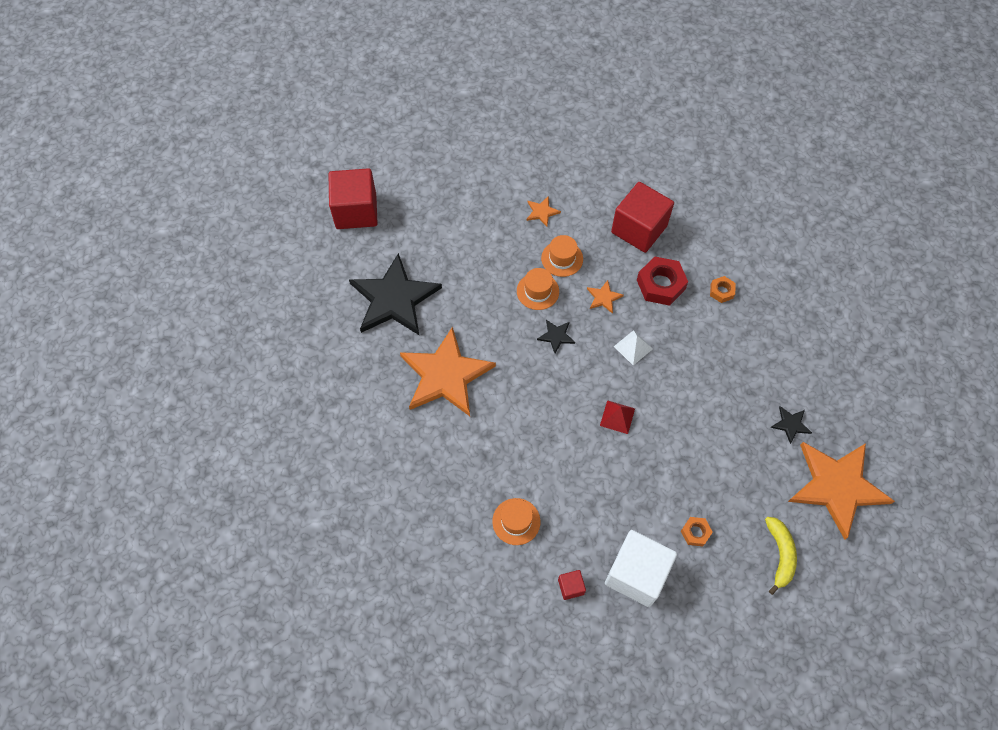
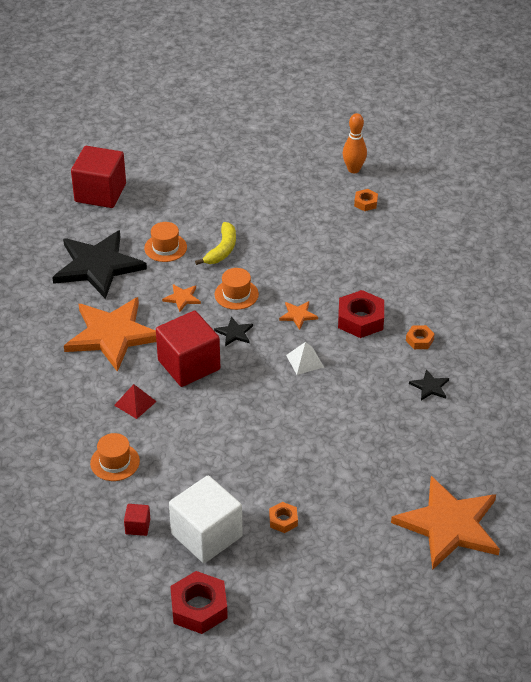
camera: 20 degrees right, 20 degrees down
(542, 212) = (275, 235): orange star -> orange star (182, 298)
(562, 258) = (274, 275): orange hat -> orange hat (165, 248)
(577, 115) = (353, 169): none -> orange bowling pin
(605, 150) = (365, 203): none -> orange nut
(617, 417) = (258, 410): red pyramid -> red pyramid (135, 403)
(639, 229) = (364, 271): red cube -> red cube (189, 365)
(667, 657) = (199, 608): none -> red nut
(780, 554) = (358, 562): yellow banana -> yellow banana (222, 250)
(790, 424) = (429, 463): black star -> black star (430, 387)

